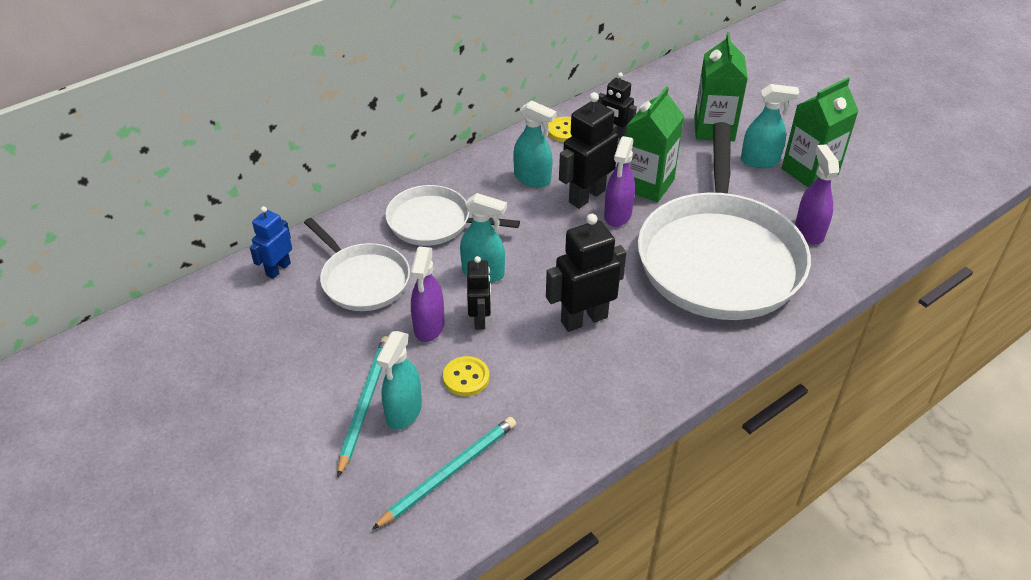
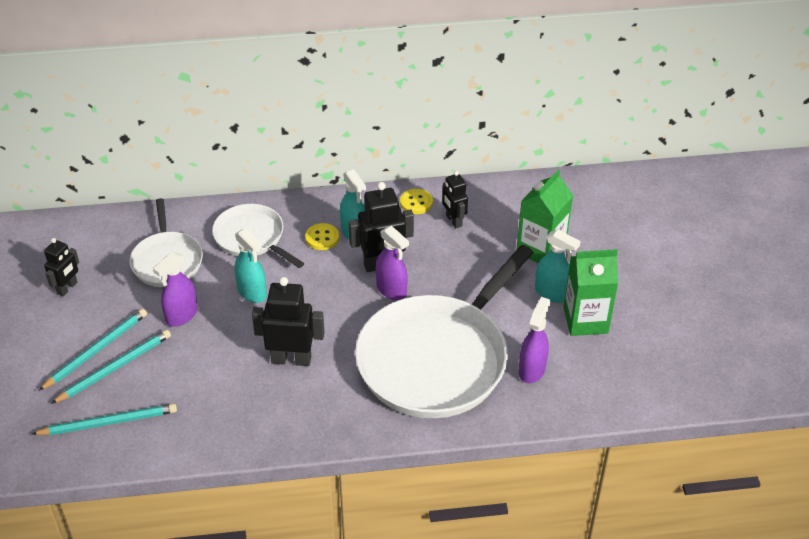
camera: 30 degrees right, 0 degrees up
(278, 269) = (119, 228): blue robot -> none
(404, 412) = (115, 368): turquoise spray bottle -> turquoise pencil
(466, 377) = (174, 363): yellow button -> yellow button (322, 238)
(480, 319) = (220, 326): black robot -> black robot (67, 288)
(617, 215) = (391, 290): purple spray bottle -> purple spray bottle turned 90 degrees counterclockwise
(647, 184) = (439, 274): green carton -> none

